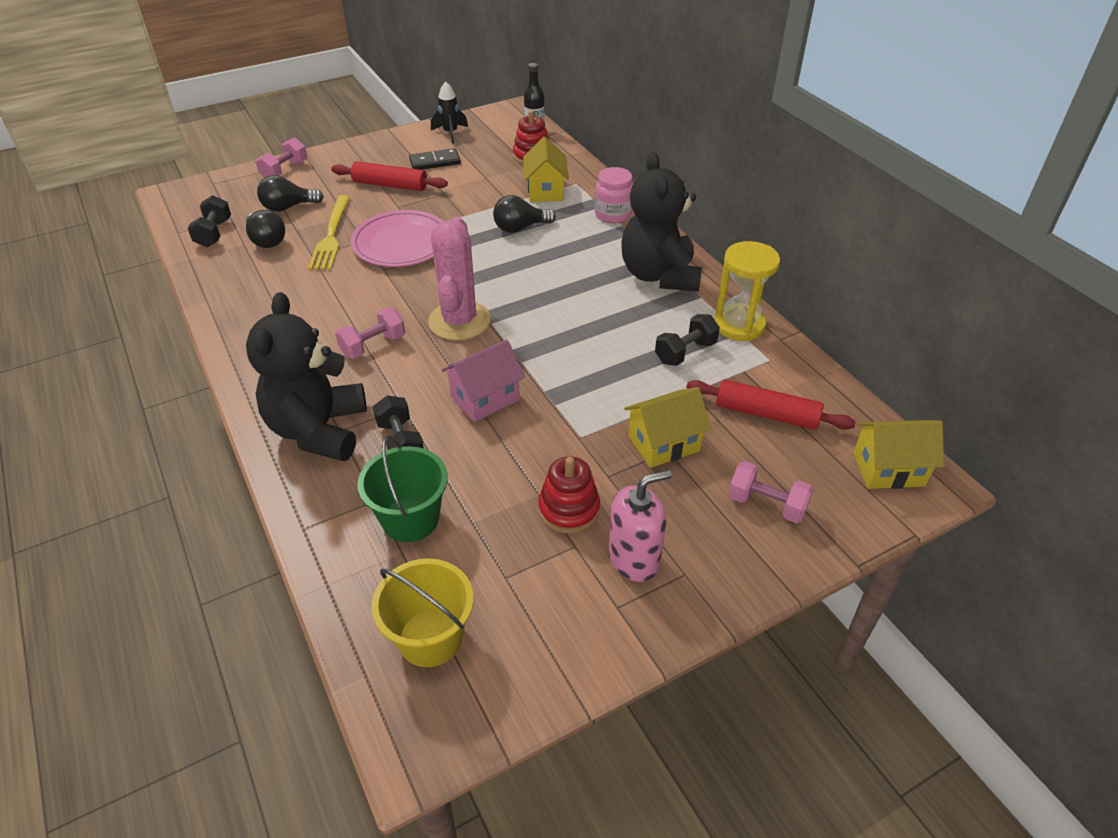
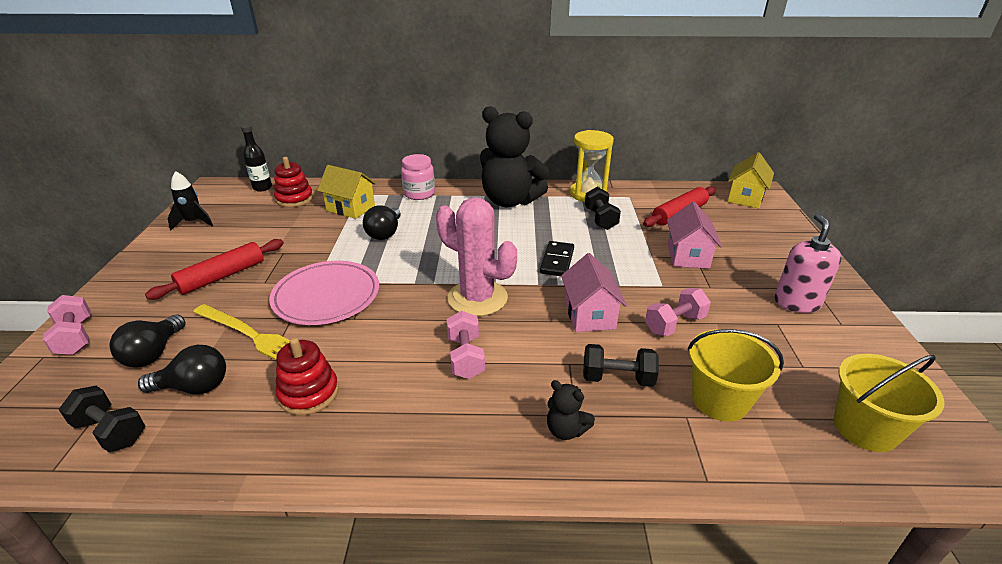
camera: 60 degrees left, 10 degrees down
(318, 430) = (566, 430): black teddy bear -> black teddy bear, size x0.41
(410, 519) = (720, 400): green bucket -> yellow bucket
(435, 162) = (225, 242): black domino -> black domino (557, 261)
(569, 509) = (738, 314): red stacking toy -> red stacking toy (309, 393)
(664, 443) = (688, 256): yellow house -> pink house
(766, 504) = (760, 241): pink dumbbell -> pink dumbbell (674, 324)

